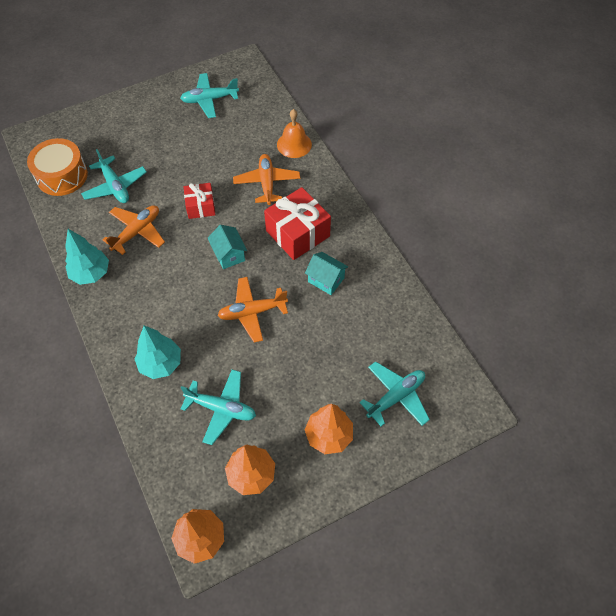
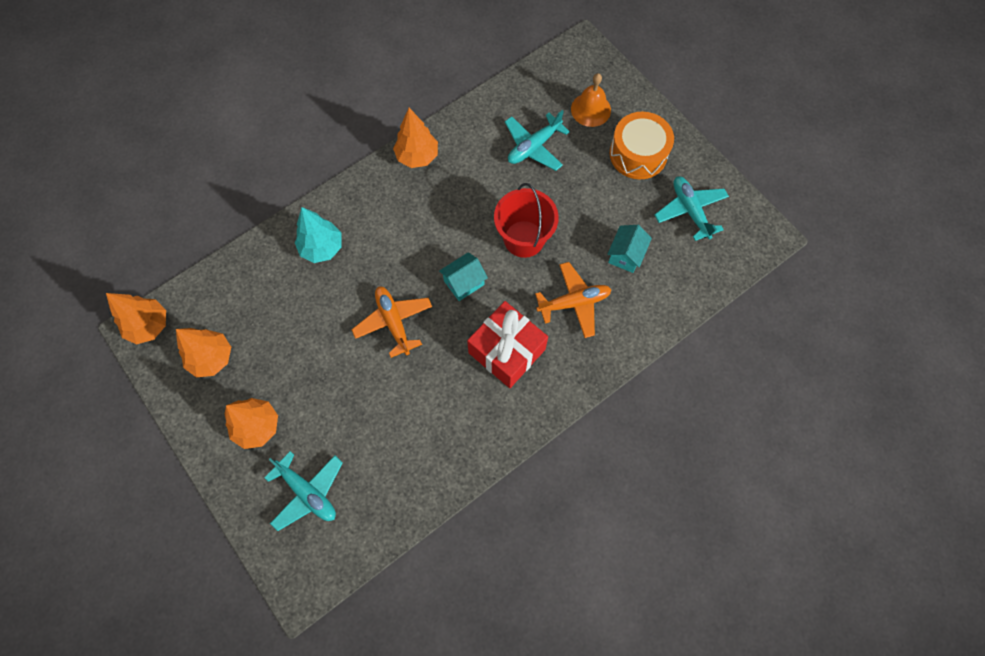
camera: 80 degrees right, 10 degrees up
(62, 175) = (536, 93): orange drum -> orange drum (638, 154)
(91, 273) = (417, 156): turquoise tree -> orange tree
(137, 232) = (477, 184): orange plane -> none
(200, 207) = (524, 239): red gift -> red bucket
(221, 408) = (278, 315): turquoise plane -> none
(294, 144) = (643, 322): orange bell -> orange bell (591, 109)
(326, 280) = (447, 393): turquoise house -> turquoise house (626, 255)

